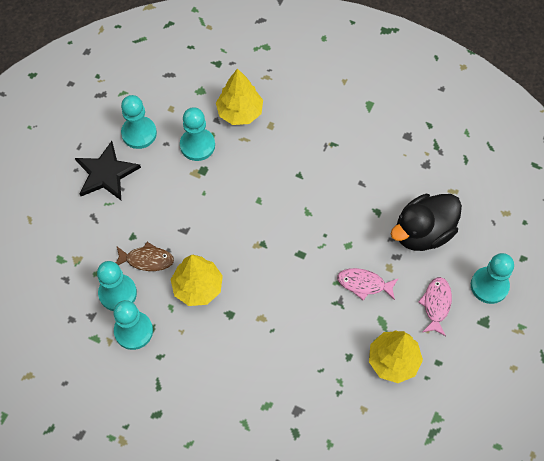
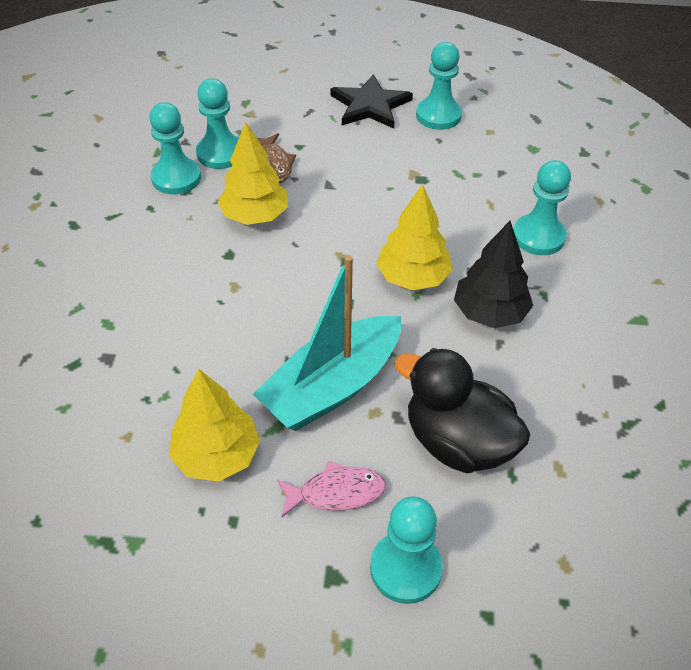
camera: 70 degrees right, 15 degrees down
(197, 145) = (453, 165): turquoise pawn -> turquoise pawn (538, 236)
(240, 112) = (527, 189): yellow tree -> yellow tree (412, 277)
(337, 179) = (489, 313): none -> black tree
(364, 284) = (332, 387): pink fish -> turquoise boat

